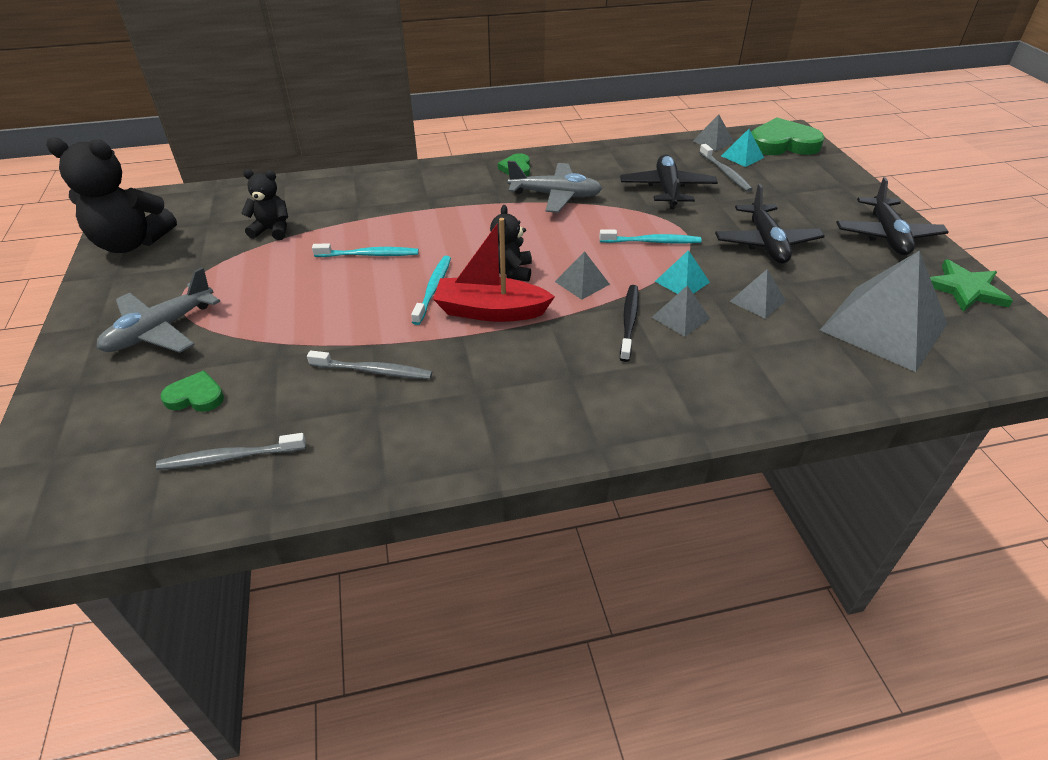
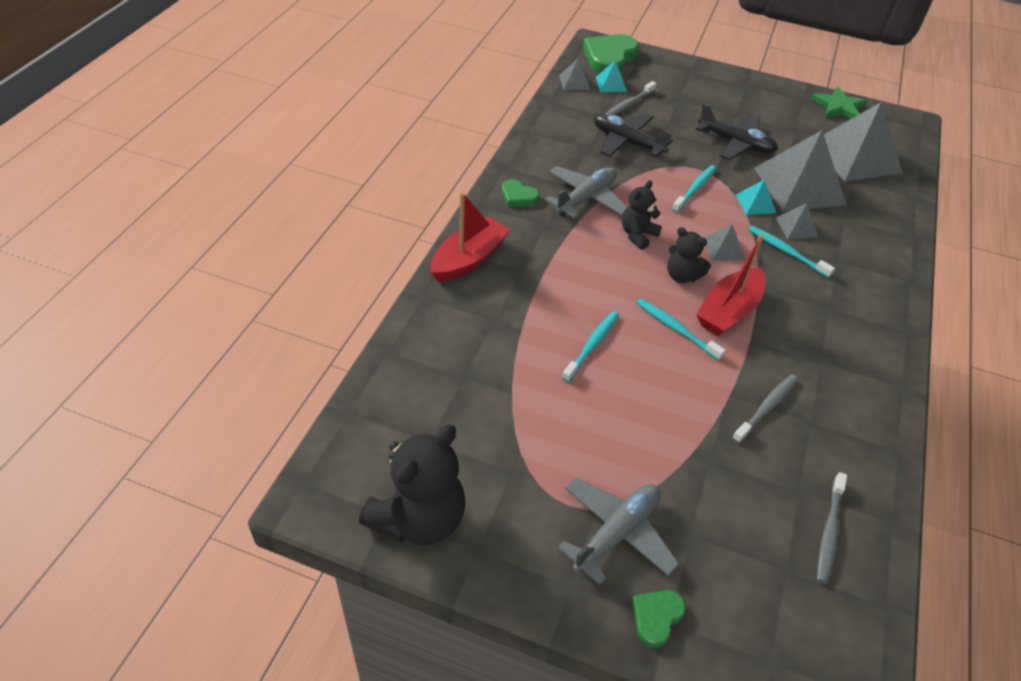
camera: 60 degrees left, 5 degrees up
(161, 330) = (616, 533): grey plane -> grey plane turned 120 degrees counterclockwise
(195, 396) = (737, 533): green heart -> green heart (656, 617)
(272, 230) = (490, 395): black teddy bear -> black teddy bear (637, 235)
(414, 175) = (469, 259): none -> red boat
(629, 321) = (786, 251): black toothbrush -> turquoise toothbrush
(725, 173) = (628, 105): grey toothbrush -> grey toothbrush turned 120 degrees clockwise
(757, 301) = (799, 186): grey pyramid -> grey pyramid, size x2.22
(887, 235) = (764, 95): black plane -> none

